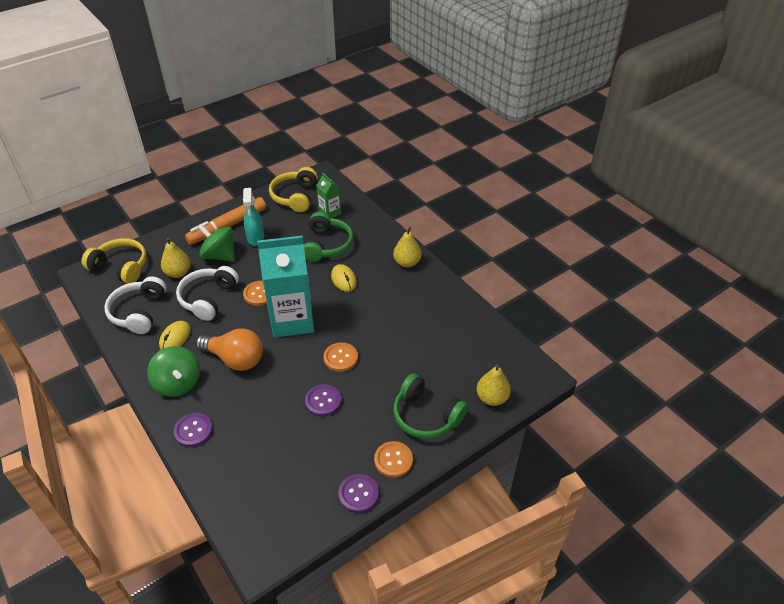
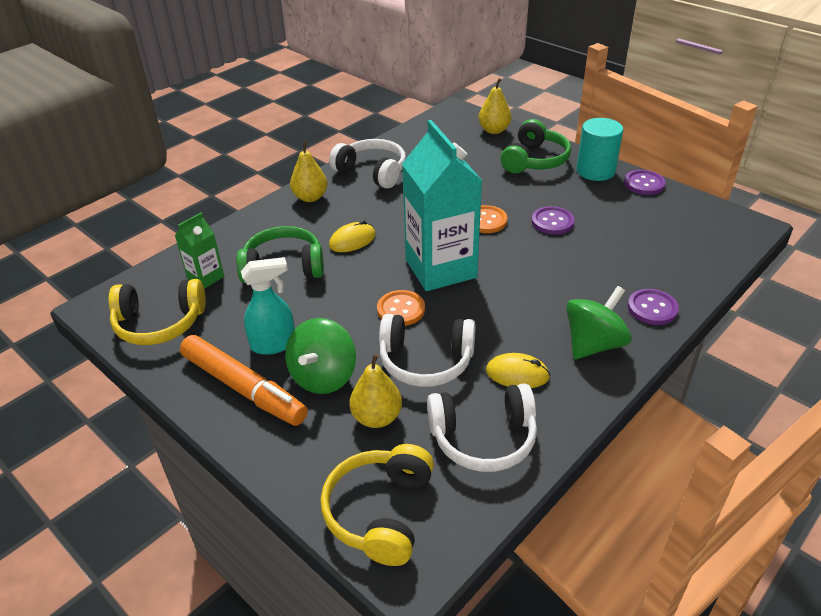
camera: 100 degrees left, 5 degrees down
(235, 359) = (527, 302): orange light bulb -> none
(393, 460) = (595, 171): orange button -> turquoise cylinder
(434, 300) = (372, 172): none -> white headphones

